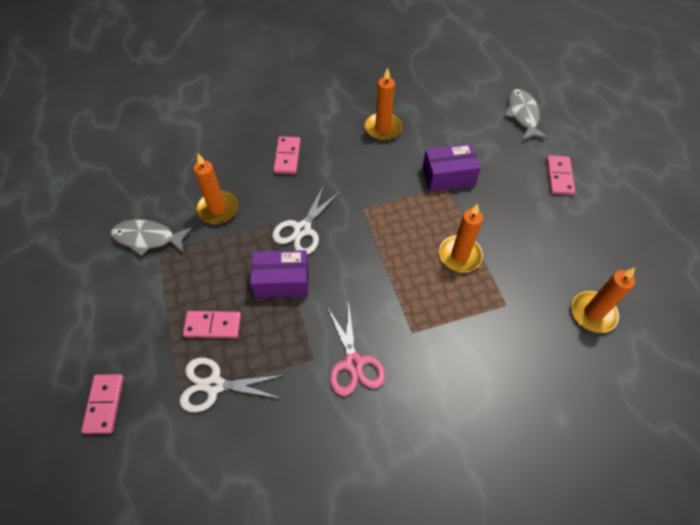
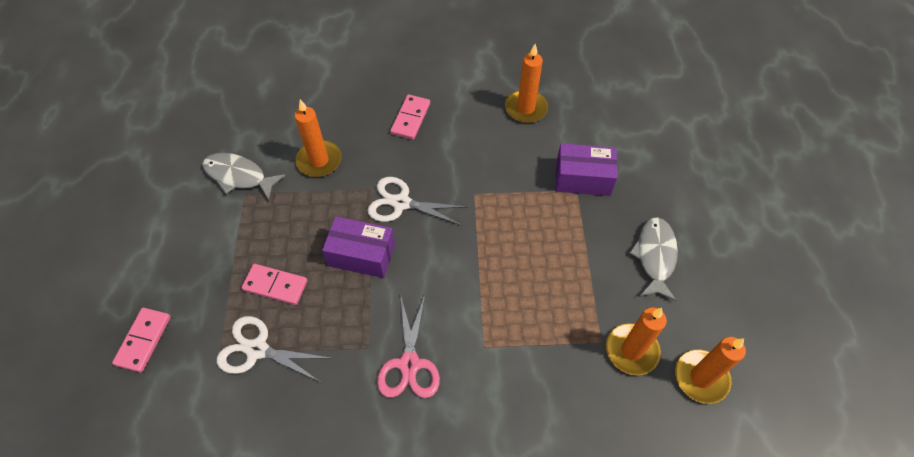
camera: 15 degrees right, 0 degrees up
(302, 229) = (401, 203): white scissors -> white scissors turned 60 degrees clockwise
(459, 255) = (566, 273): orange candle -> orange candle (631, 350)
(523, 115) = (694, 125): grey fish -> grey fish (655, 256)
(559, 176) = (713, 207): pink domino -> none

